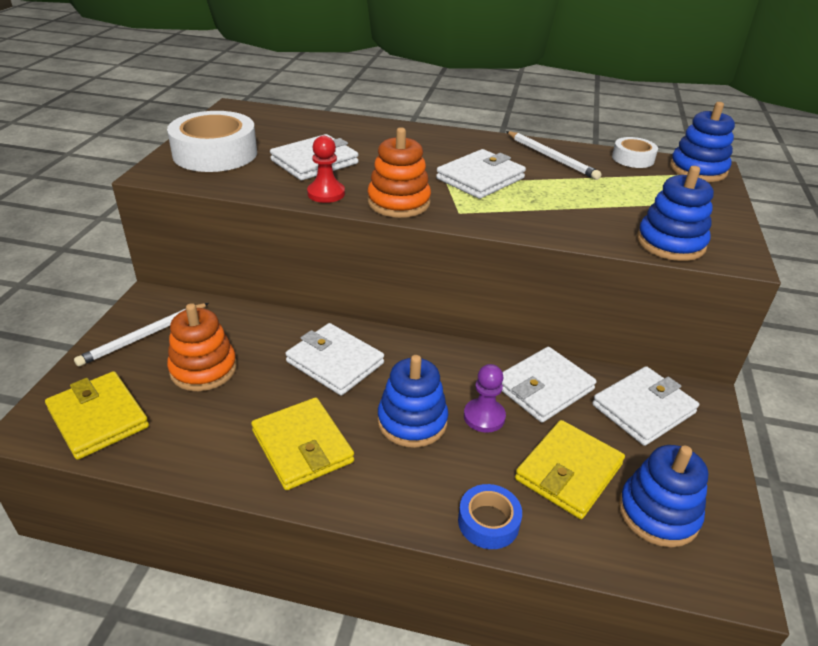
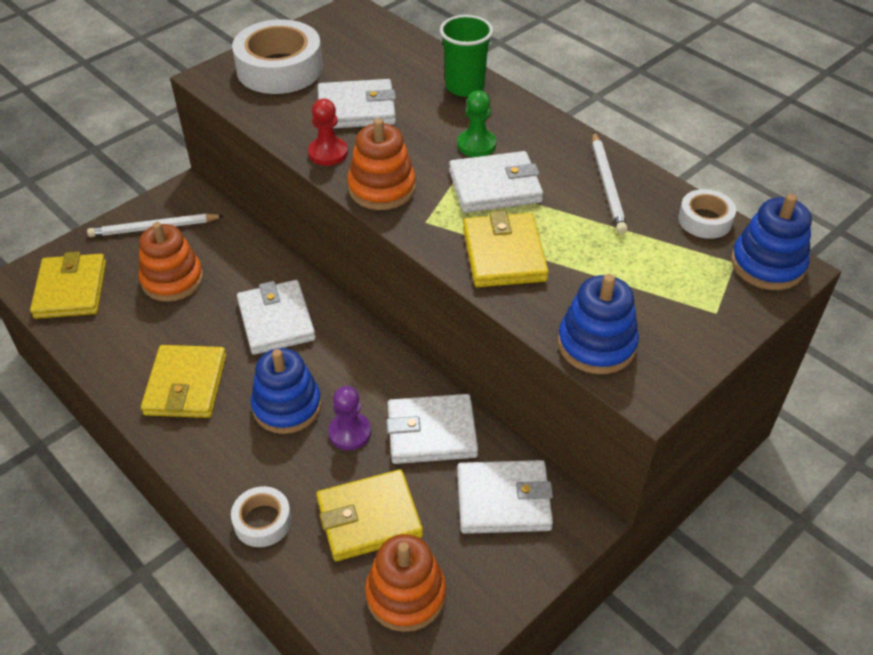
camera: 35 degrees right, 10 degrees up
(382, 130) = (464, 87): none -> green cup
(435, 159) = (476, 145): none -> green pawn
(488, 522) = (262, 521): blue tape -> white tape
(540, 214) = (504, 254): none -> yellow wallet
(658, 513) = (406, 594): blue stacking toy -> orange stacking toy

